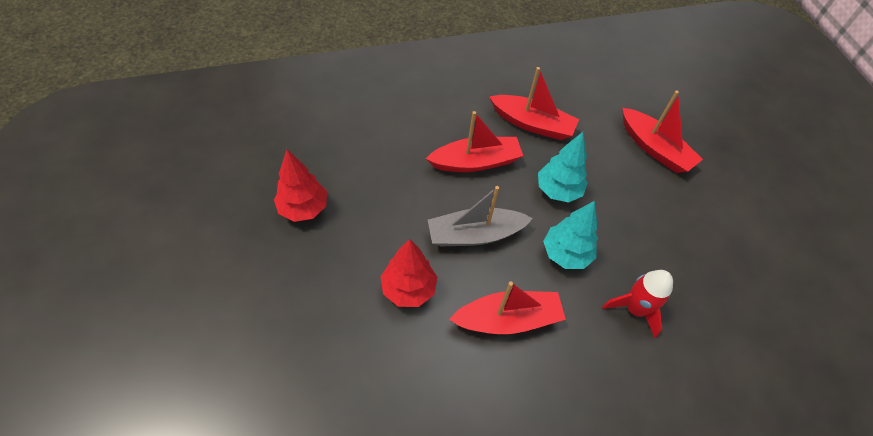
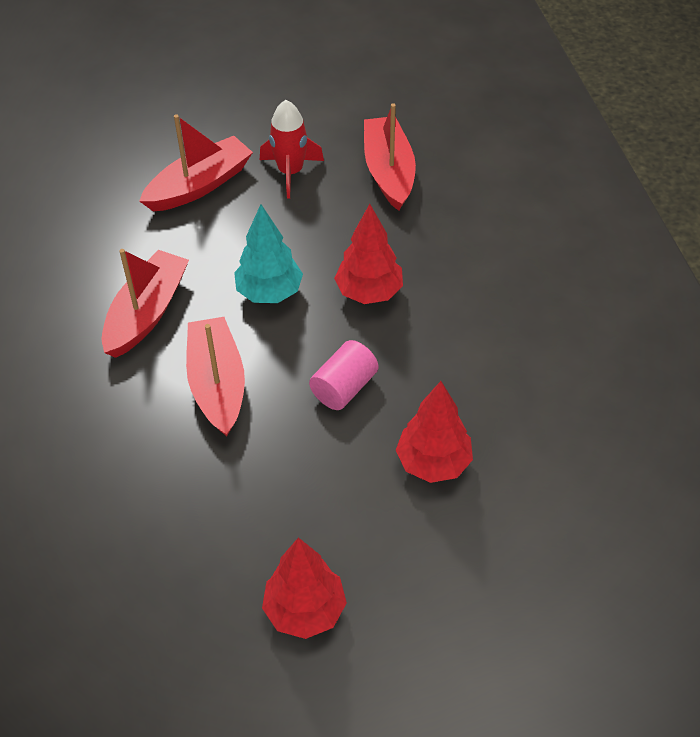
camera: 85 degrees left, 5 degrees down
(475, 234) = (344, 387): grey boat -> pink cylinder
(508, 319) = (465, 356): red boat -> red boat (389, 171)
(566, 254) = (369, 292): turquoise tree -> red tree
(634, 309) = (439, 236): red rocket -> red rocket (290, 172)

